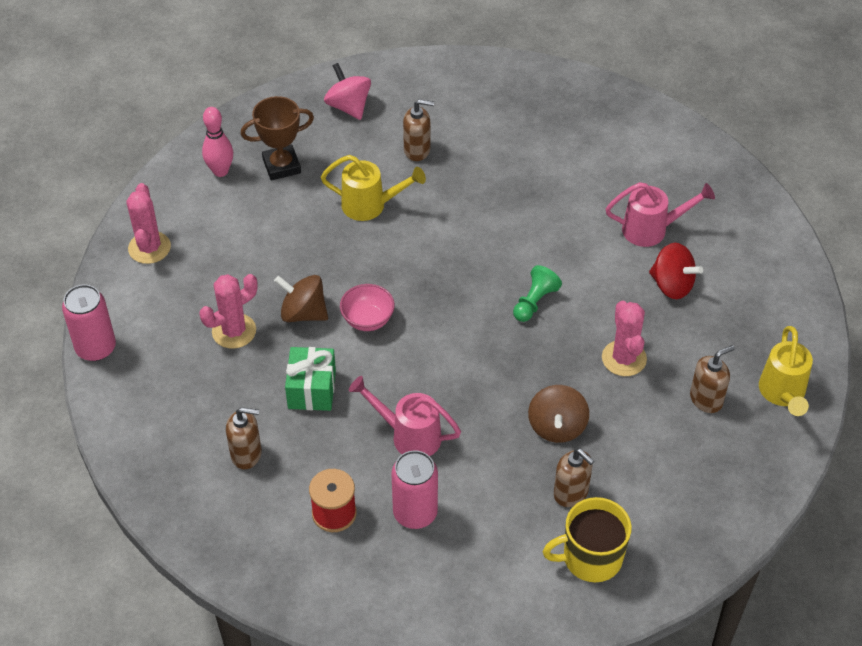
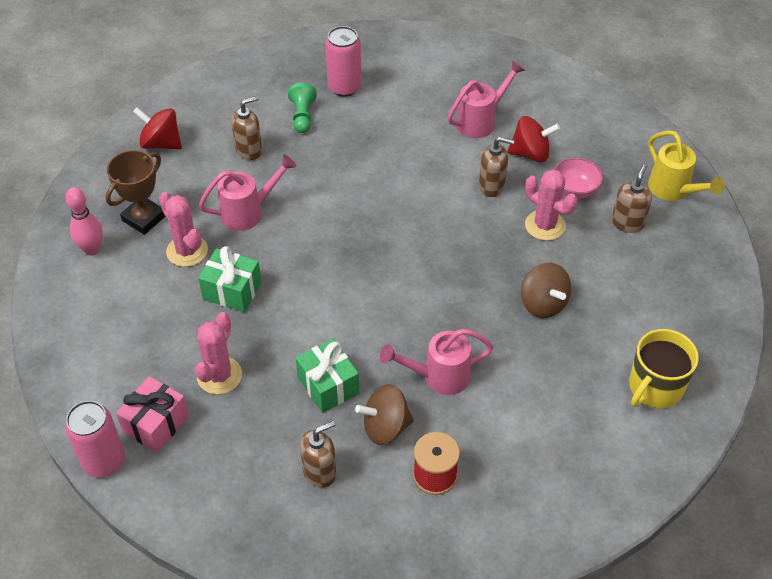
camera: 35 degrees left, 0 degrees up
(149, 248) = (81, 347): pink cactus -> pink cactus (187, 251)
(155, 341) = (156, 424): none -> pink gift
(301, 266) = (232, 291): none -> green gift
(303, 313) = (266, 327): brown spinning top -> brown spinning top (385, 427)
(348, 106) = (161, 143): pink spinning top -> red spinning top
(368, 320) = (325, 303): pink bowl -> pink bowl (575, 190)
(370, 205) = (248, 212): yellow watering can -> pink watering can
(415, 513) = (498, 435): pink can -> pink can (344, 87)
(534, 302) = (443, 219): green pawn -> green pawn (302, 116)
(571, 493) = (597, 347): brown soap dispenser -> brown soap dispenser (492, 186)

